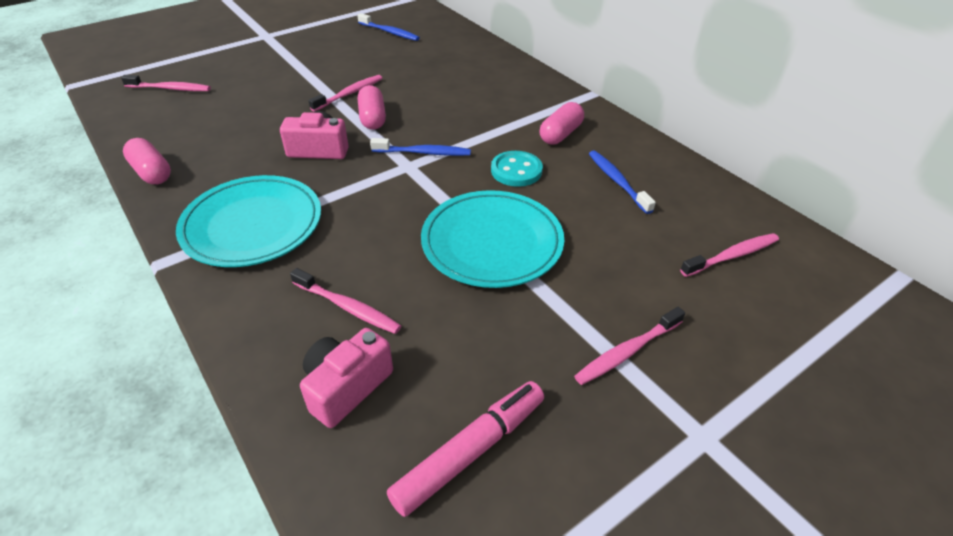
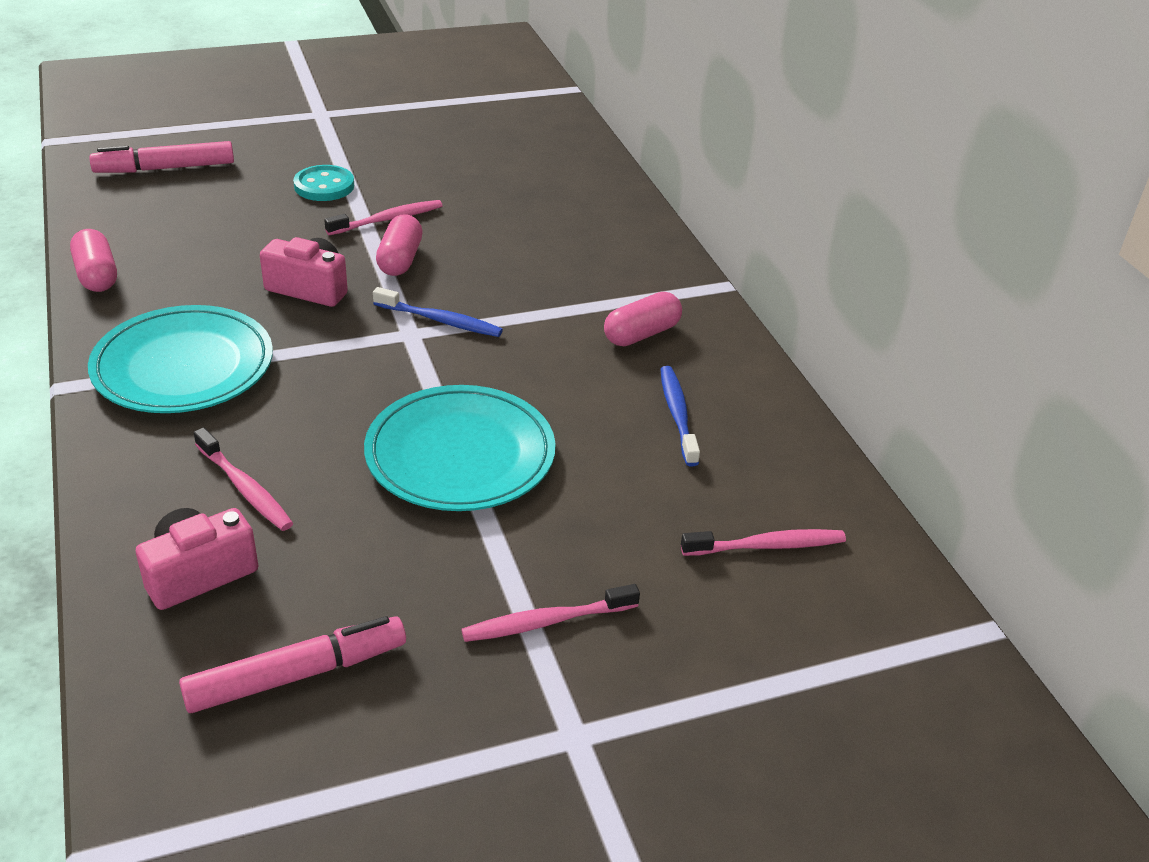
camera: 15 degrees right, 5 degrees down
(170, 89) = (165, 168): pink toothbrush -> pink marker
(389, 32) = (491, 138): blue toothbrush -> none
(516, 171) = (548, 371): turquoise button -> turquoise button (324, 186)

